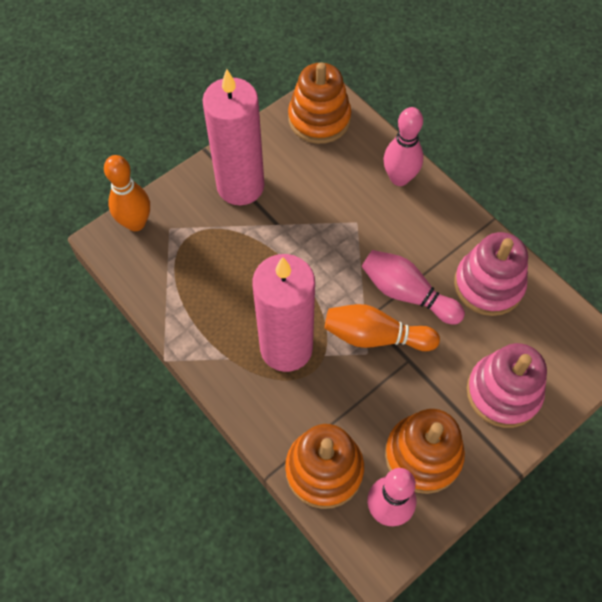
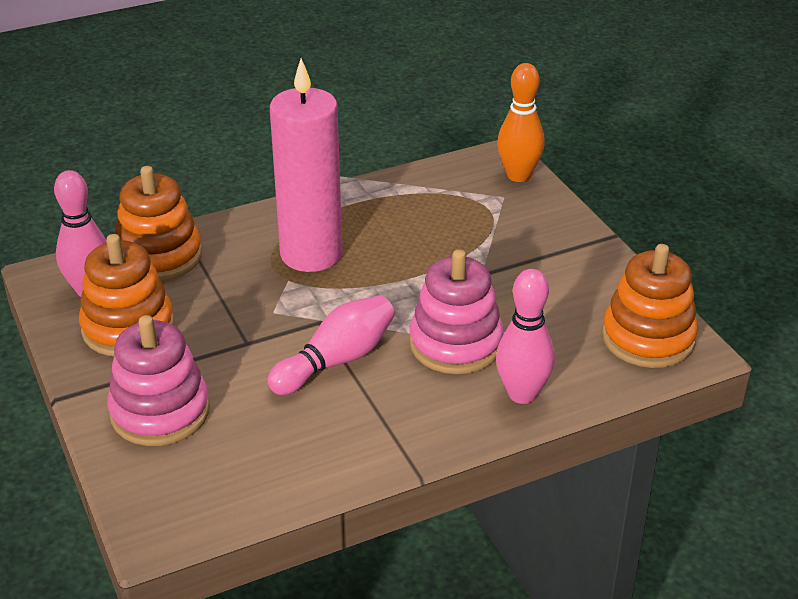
camera: 105 degrees right, 25 degrees down
(240, 186) = (549, 254): pink candle -> none
(375, 336) = (291, 322): orange bowling pin -> none
(488, 285) = (315, 439): pink stacking toy -> pink stacking toy (455, 344)

